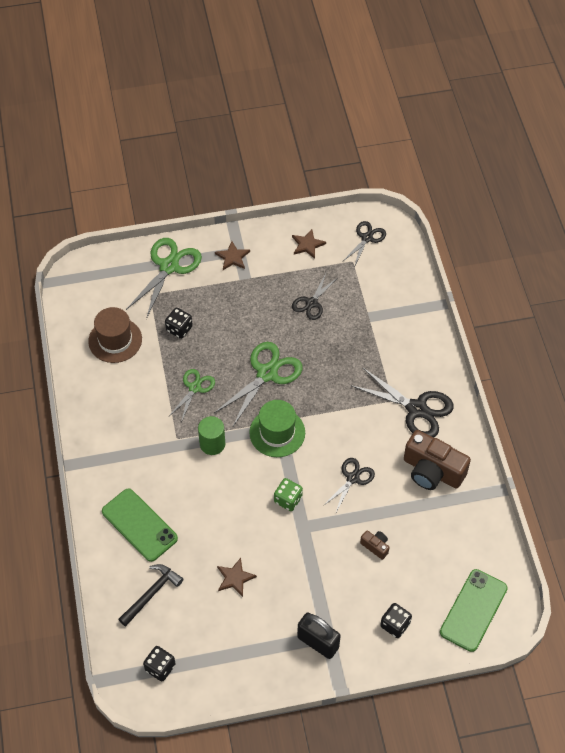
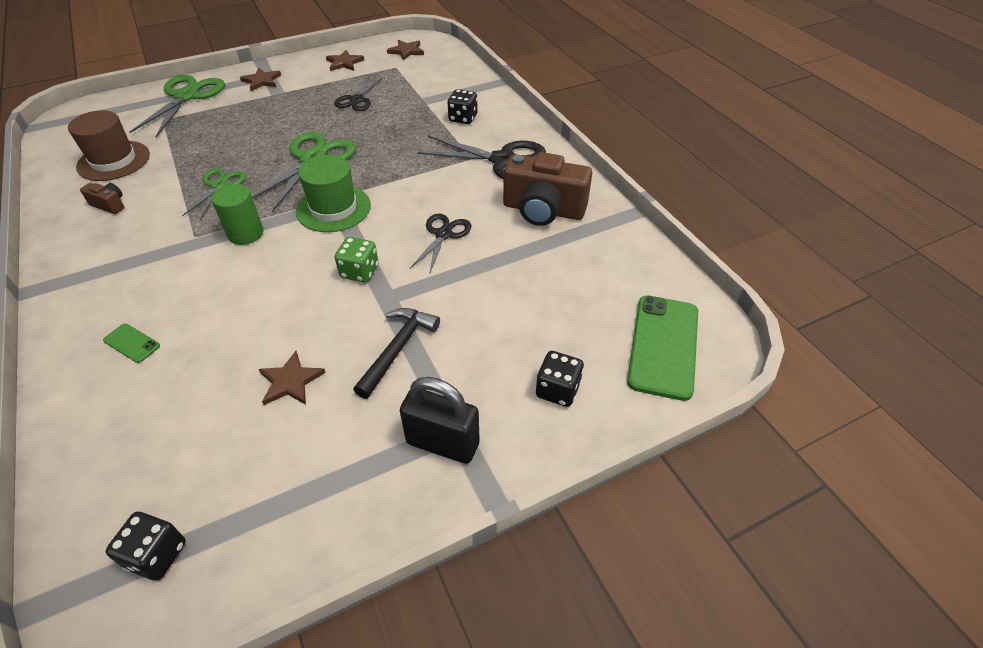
camera: 15 degrees left, 10 degrees down
(139, 525) = (132, 343): green phone -> green phone, size x0.45
(151, 593) = (147, 433): black hammer -> black hammer (397, 349)
(179, 329) = (199, 140): black dice -> black dice (463, 118)
(366, 238) = (406, 51): black scissors -> brown star
(375, 546) = (496, 299): brown camera -> brown camera (109, 205)

